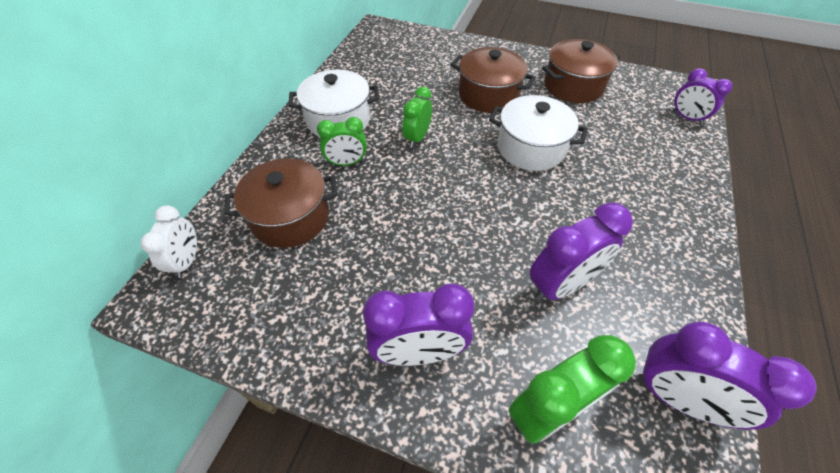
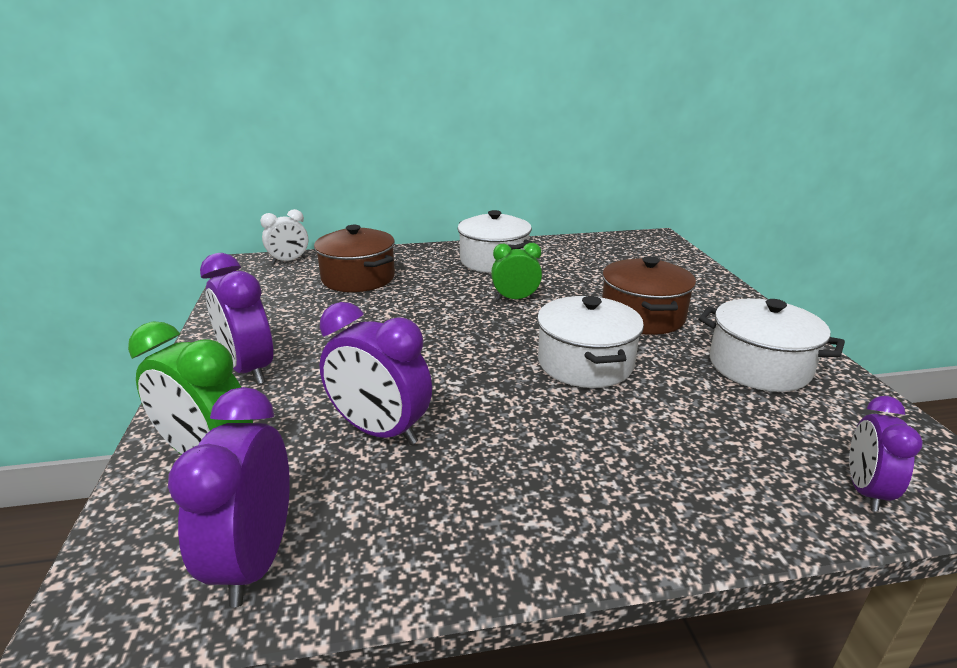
camera: 60 degrees right, 25 degrees down
(347, 163) = (443, 279): green clock -> none
(573, 86) = (759, 366): brown pot -> white pot

